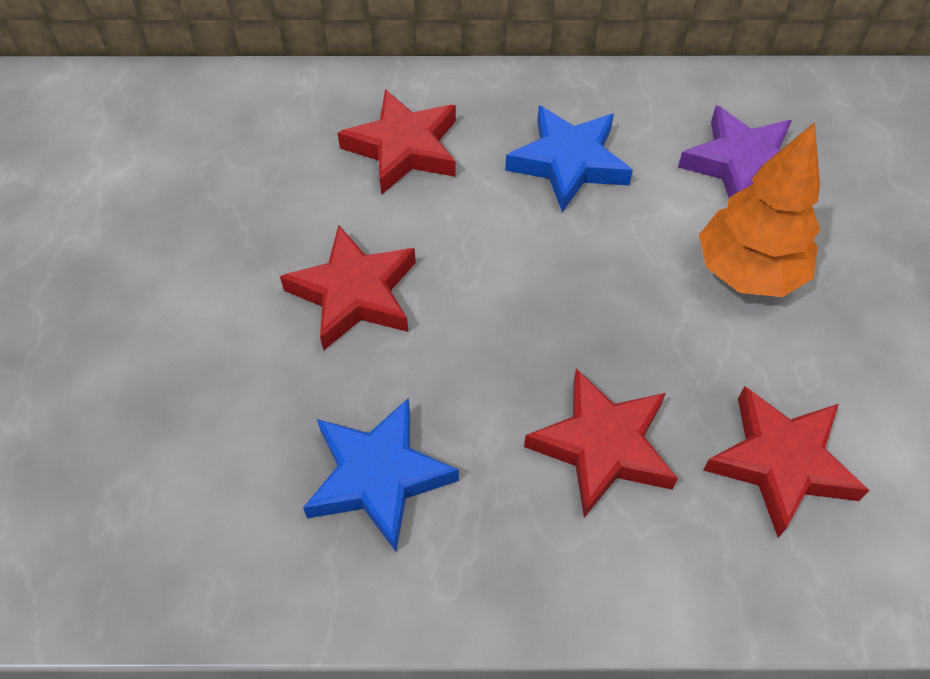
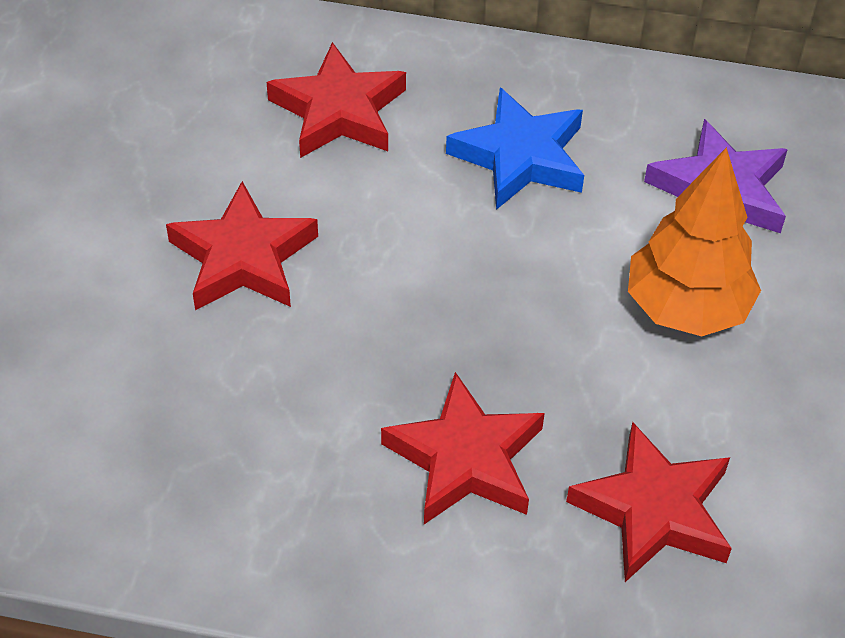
camera: 10 degrees right, 5 degrees down
(378, 476) = (220, 445): blue star -> none

